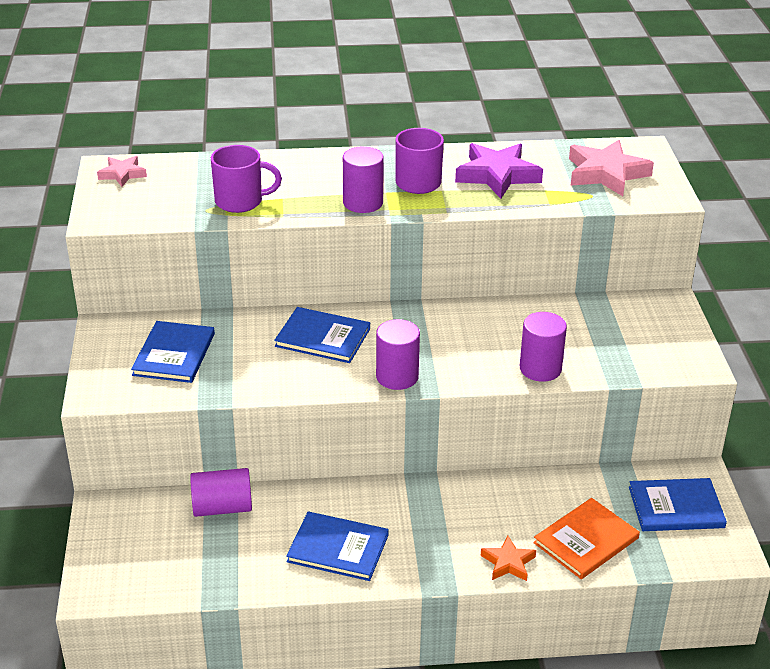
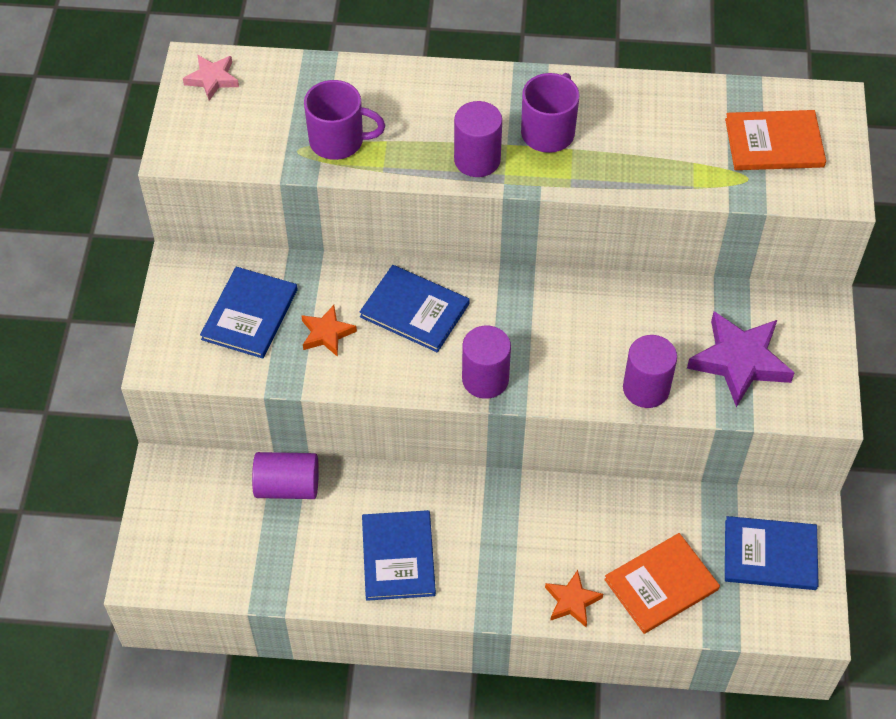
camera: 10 degrees right, 20 degrees up
(247, 360) = (326, 333): none -> orange star
(338, 548) = (398, 557): blue book -> blue book turned 60 degrees clockwise
(497, 175) = (643, 131): purple star -> purple star (739, 361)
(606, 174) = (774, 143): pink star -> orange book

